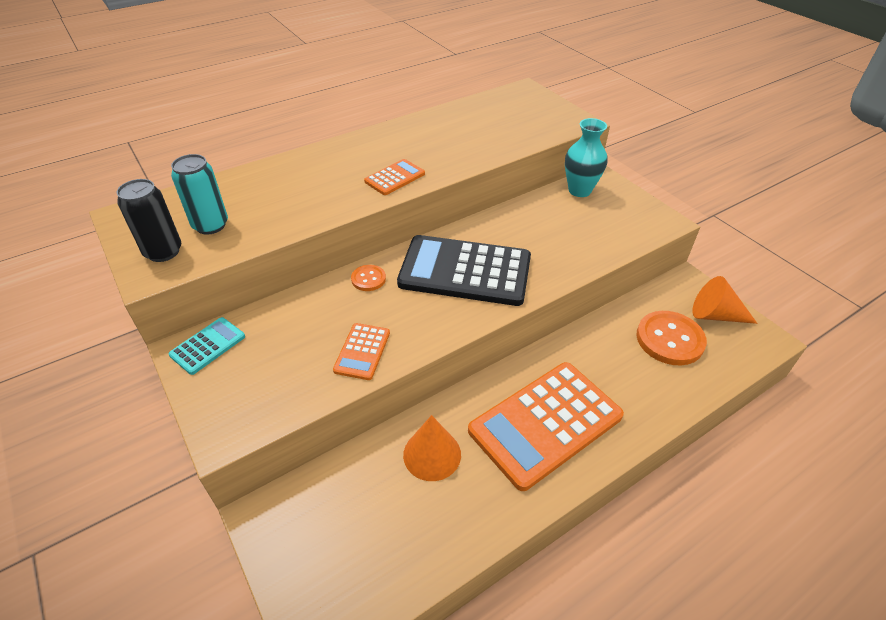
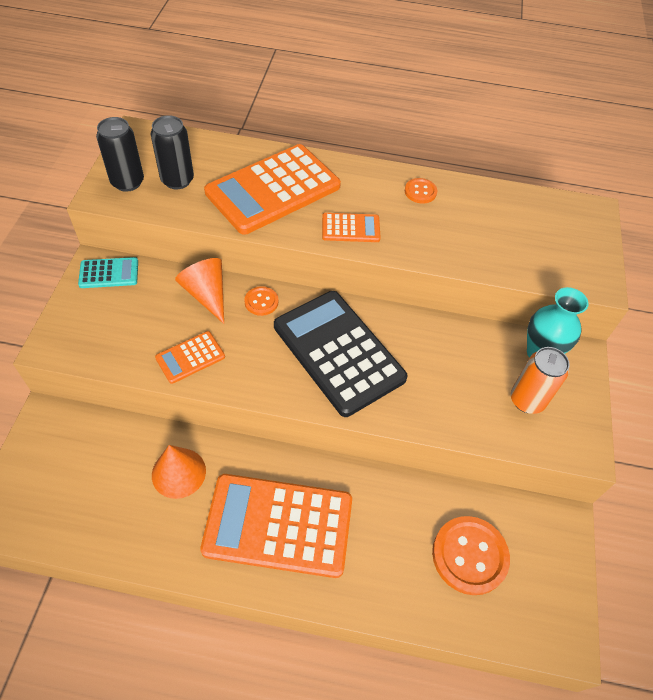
camera: 40 degrees right, 10 degrees up
(210, 225) = (177, 180): turquoise can -> black can
(303, 187) = (273, 189): none -> orange calculator
(411, 133) = (420, 192): none -> orange button
(606, 218) = (527, 400): none -> orange can
(715, 315) = (546, 575): orange cone -> orange cone (206, 294)

